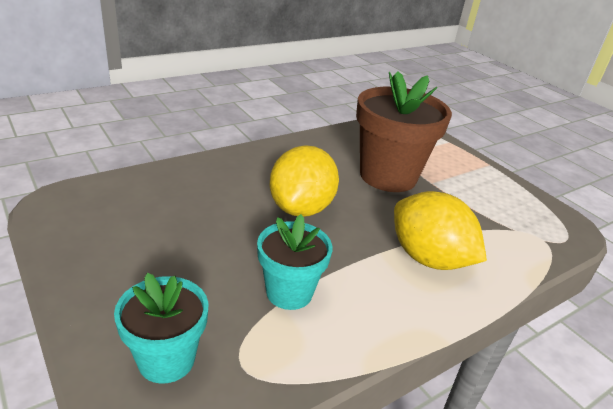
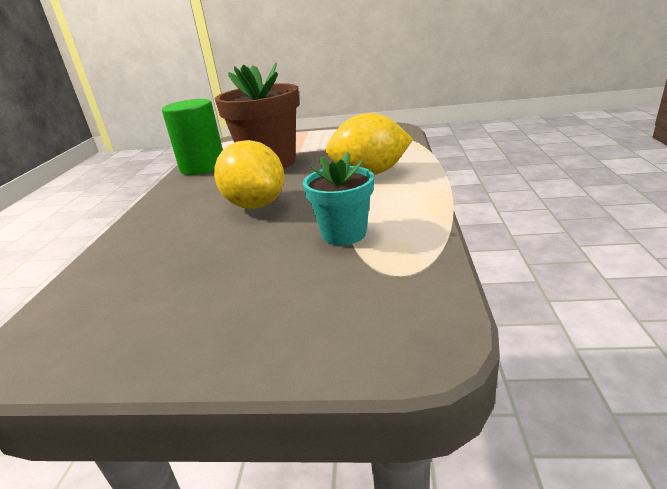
camera: 45 degrees left, 5 degrees down
(166, 359) = (359, 315): turquoise flower pot -> none
(344, 140) = (203, 167): none -> green cylinder

